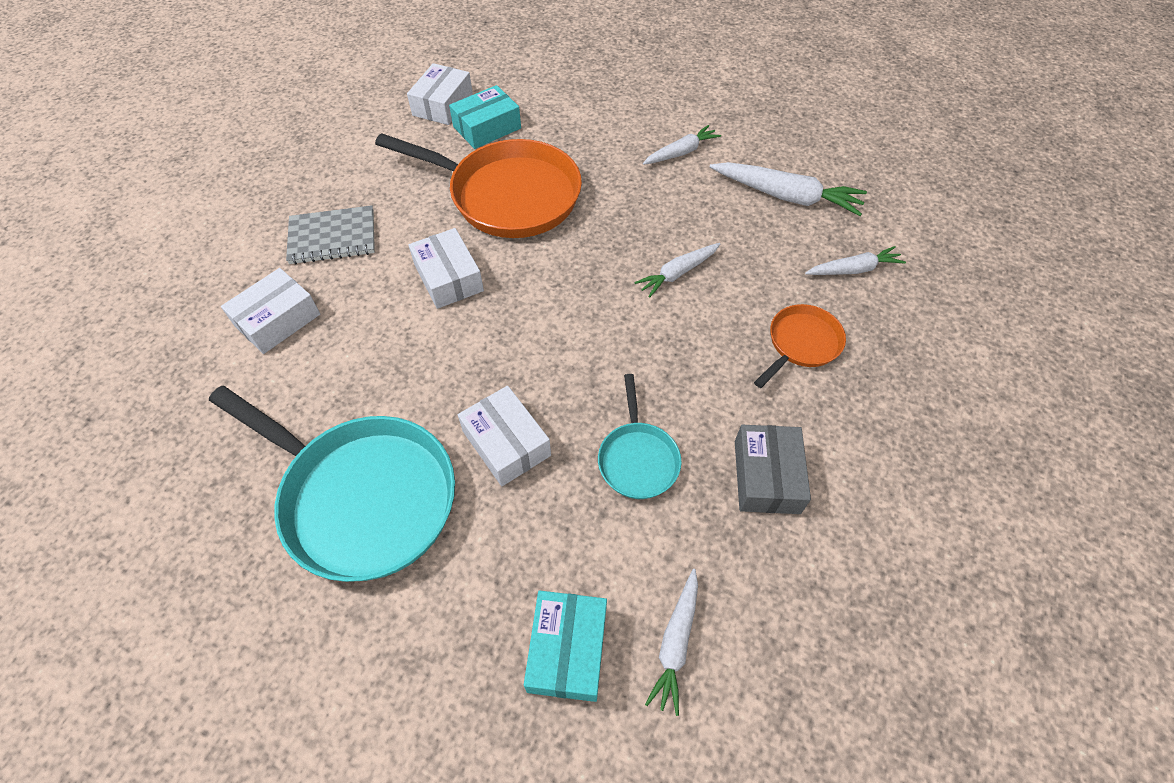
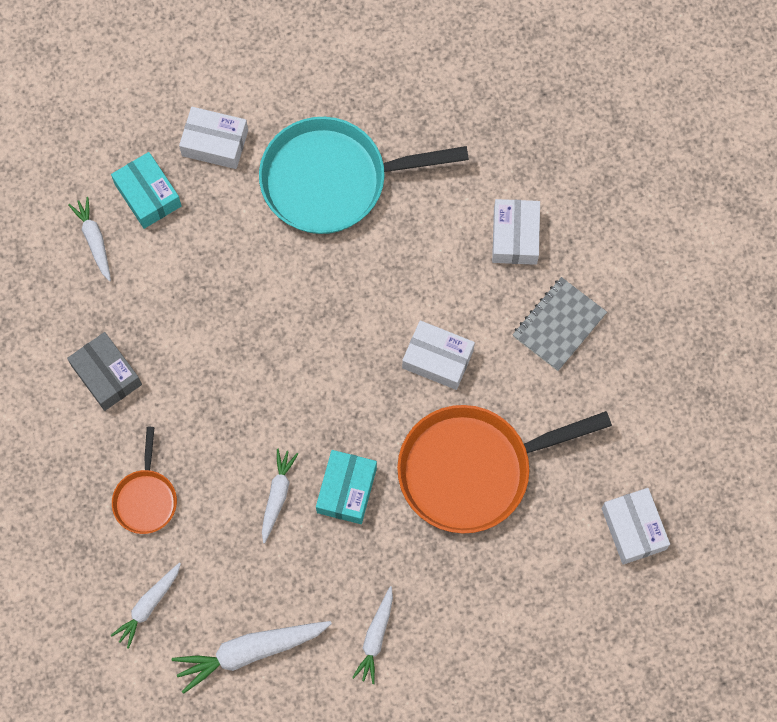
camera: 140 degrees right, 15 degrees up
(487, 127) = (566, 532): turquoise box -> turquoise box (347, 490)
(506, 443) = (280, 274): white box -> white box (215, 143)
(637, 458) = (193, 326): turquoise pan -> none

